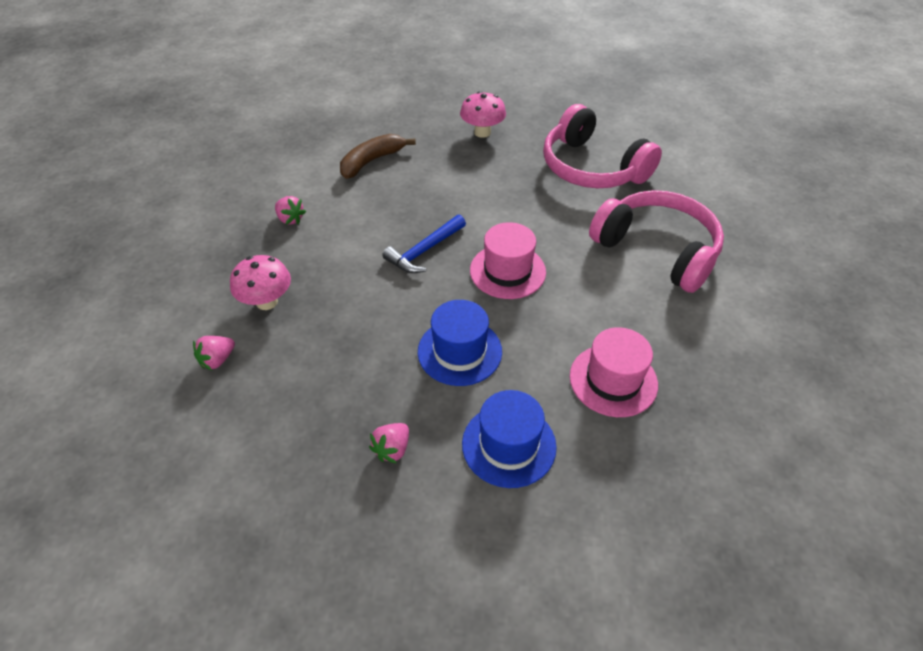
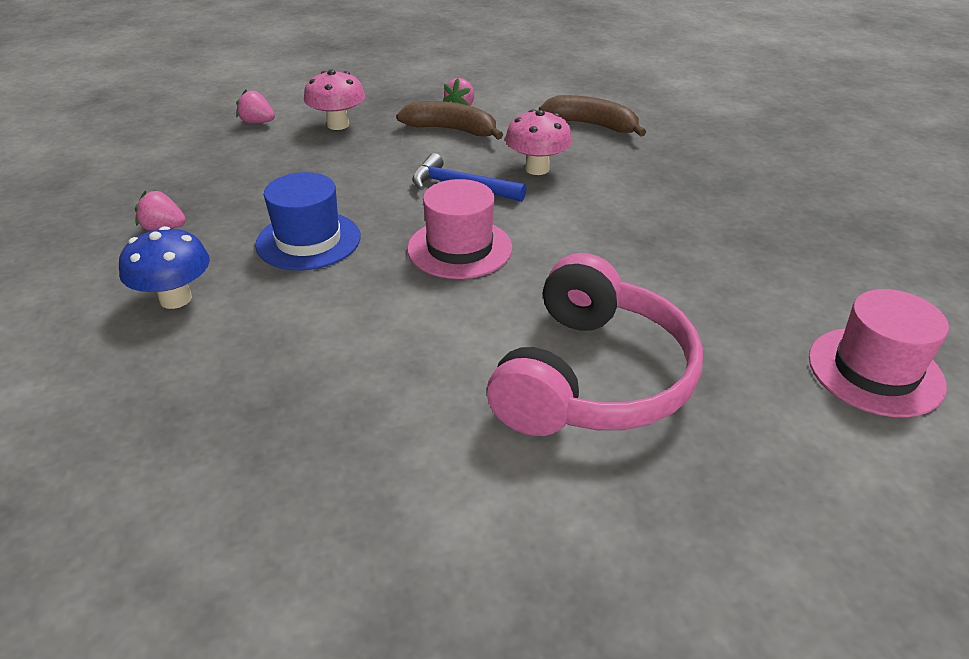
camera: 70 degrees right, 10 degrees down
(328, 234) = (452, 130): none -> brown banana
(482, 132) = (726, 180): pink mushroom -> pink mushroom (537, 169)
(509, 445) = (175, 299): blue hat -> blue mushroom
(592, 168) = (742, 282): pink headphones -> none
(613, 380) = (295, 366): pink hat -> pink hat (875, 371)

